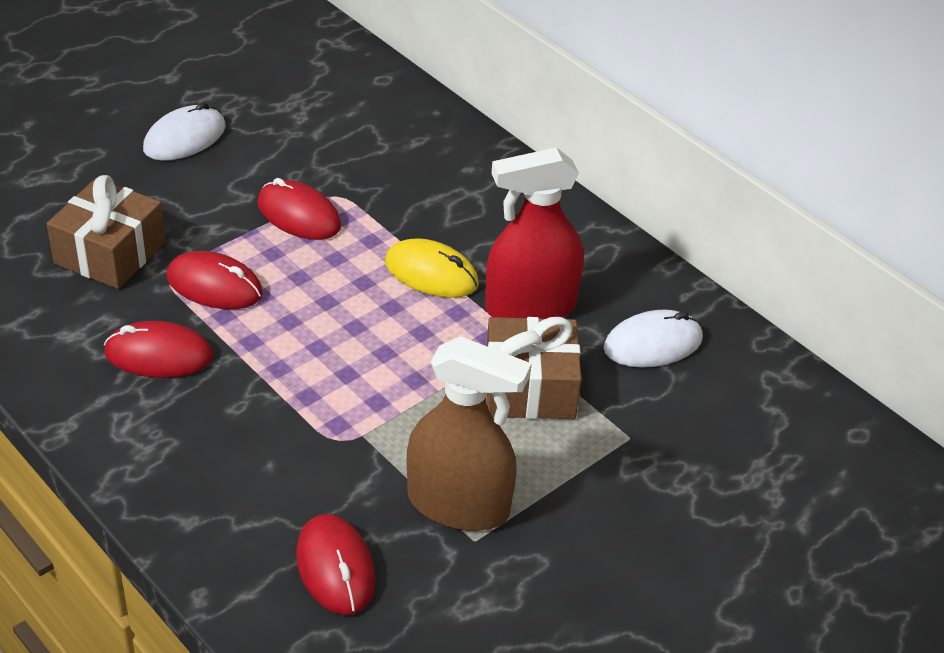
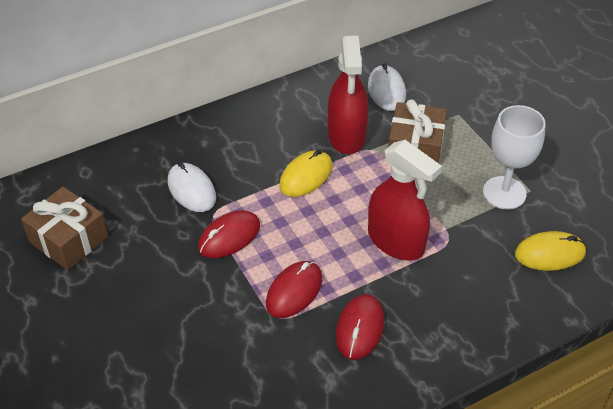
camera: 75 degrees left, 5 degrees up
(110, 253) = (243, 352): brown gift -> brown gift (68, 239)
(185, 138) = (116, 296): white mouse -> white mouse (191, 190)
(323, 380) = (396, 241): none -> red spray bottle
(335, 567) = (549, 253): red mouse -> yellow mouse
(458, 504) = (504, 193): brown spray bottle -> white goblet

